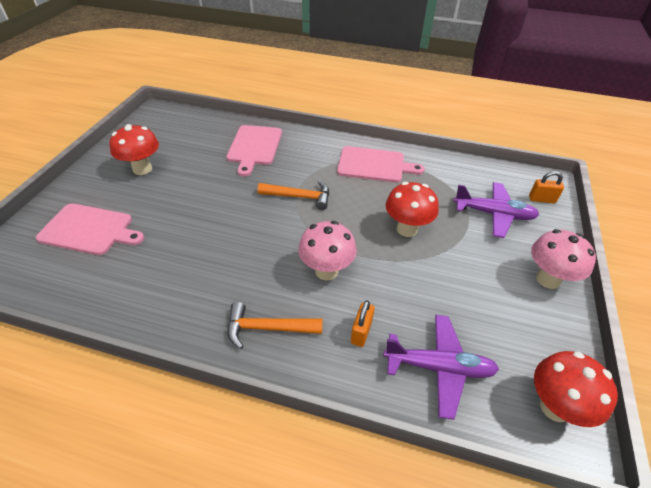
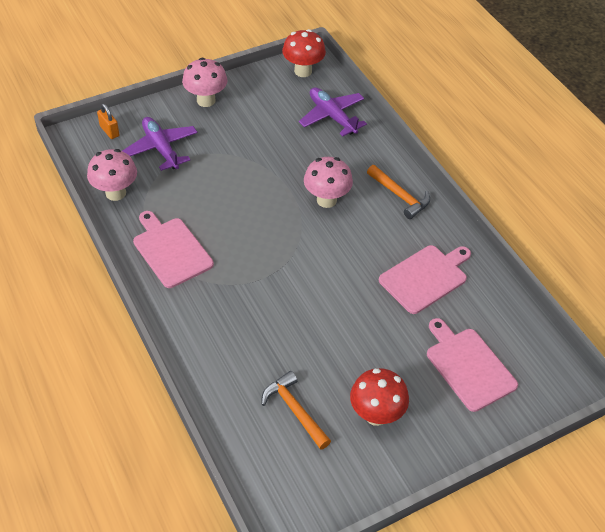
camera: 135 degrees left, 5 degrees up
(254, 147) = (242, 359): pink cutting board -> pink cutting board (425, 277)
(299, 197) = (273, 268): orange hammer -> orange hammer (294, 410)
(361, 332) = (350, 156): orange padlock -> none
(407, 229) = (235, 184): red mushroom -> none
(459, 170) = (115, 193): none -> pink mushroom

